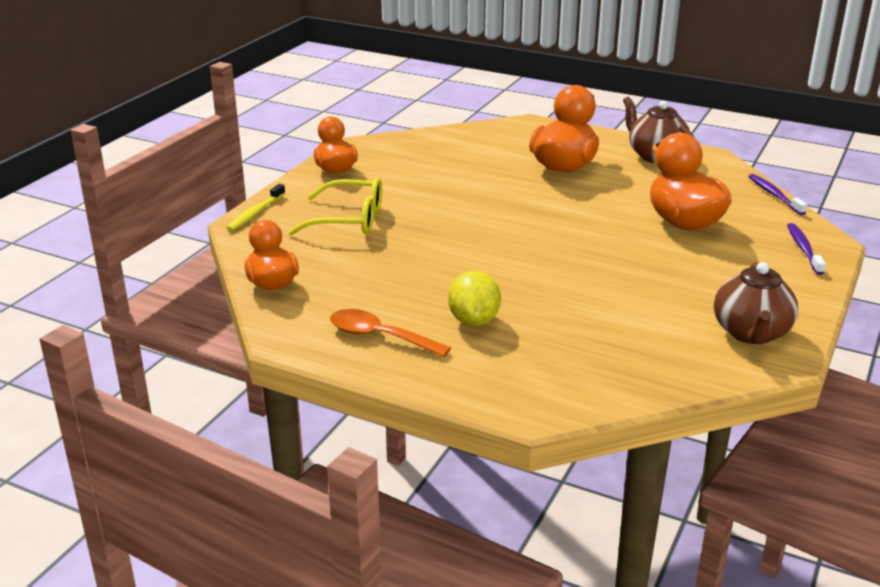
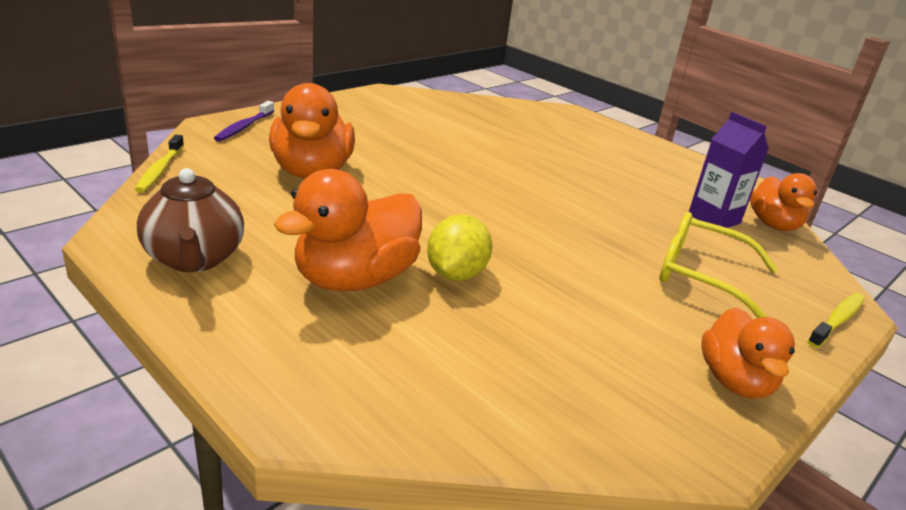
camera: 165 degrees left, 0 degrees up
(331, 274) = (714, 219): none -> purple carton
(380, 336) = (666, 164): orange spoon -> none
(474, 320) = (586, 155): yellow lemon -> yellow lemon (456, 274)
(751, 333) = (386, 103): brown teapot -> none
(774, 195) = (160, 170): purple toothbrush -> yellow toothbrush

